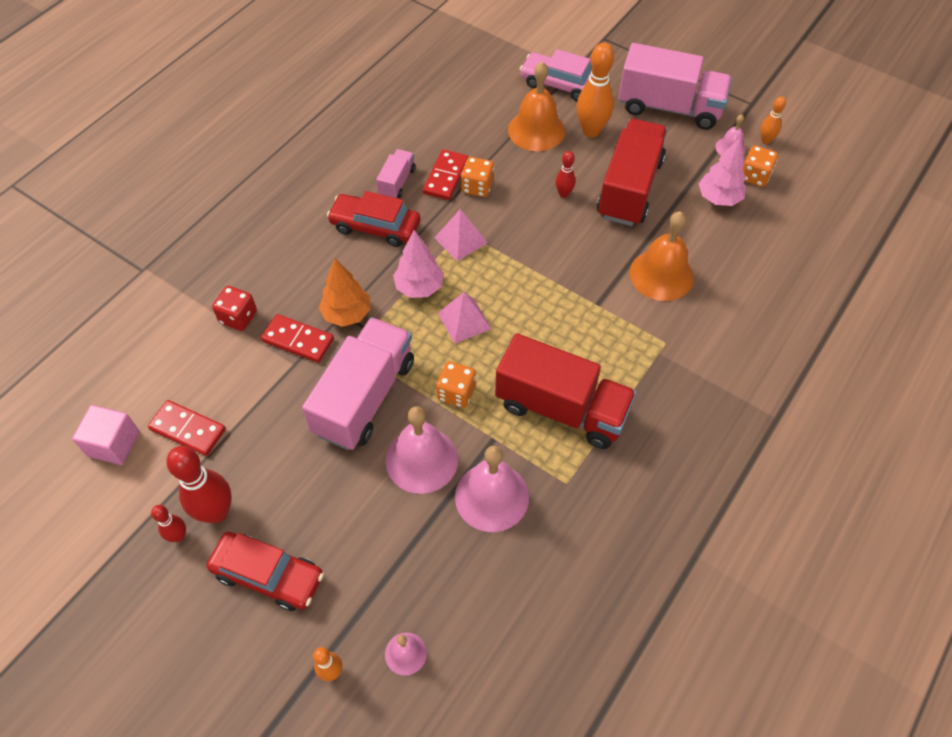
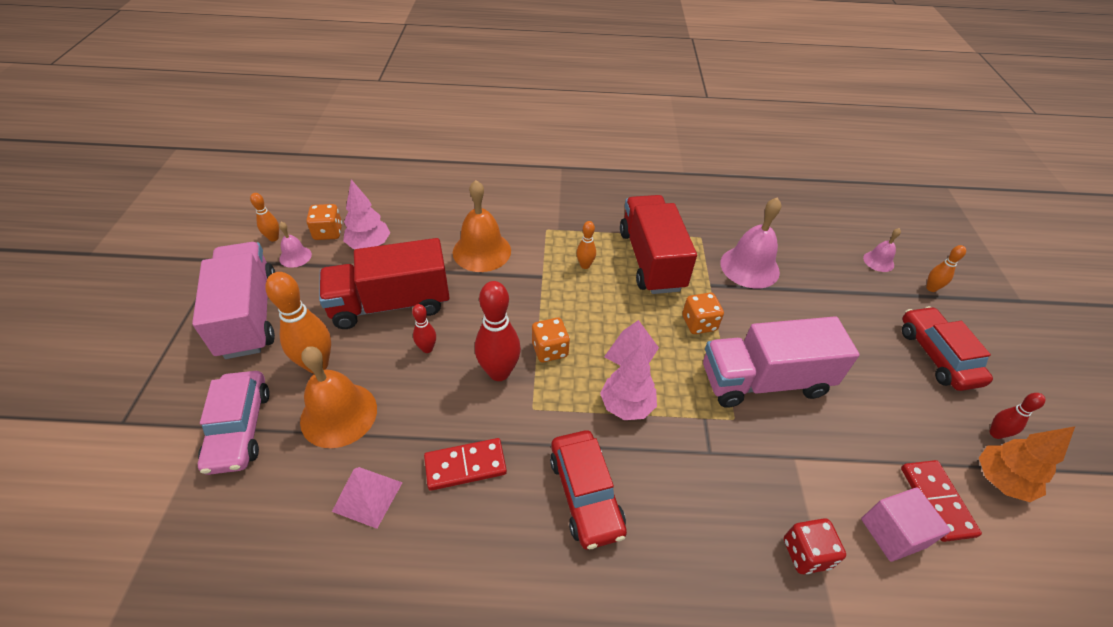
camera: 125 degrees left, 10 degrees down
(113, 444) = (1023, 560): pink cube -> pink cube (893, 533)
(216, 512) = (951, 420): red bowling pin -> red bowling pin (499, 372)
(298, 340) = (771, 472): red domino -> none
(347, 314) = (707, 448): orange tree -> orange tree (1000, 480)
(397, 182) = (505, 514): pink truck -> none
(422, 460) = (768, 316): pink bell -> none
(461, 240) = (545, 402): pink pyramid -> pink pyramid (367, 496)
(477, 187) = (462, 426): orange dice -> orange dice (550, 350)
(590, 346) = (585, 265): none -> orange bowling pin

